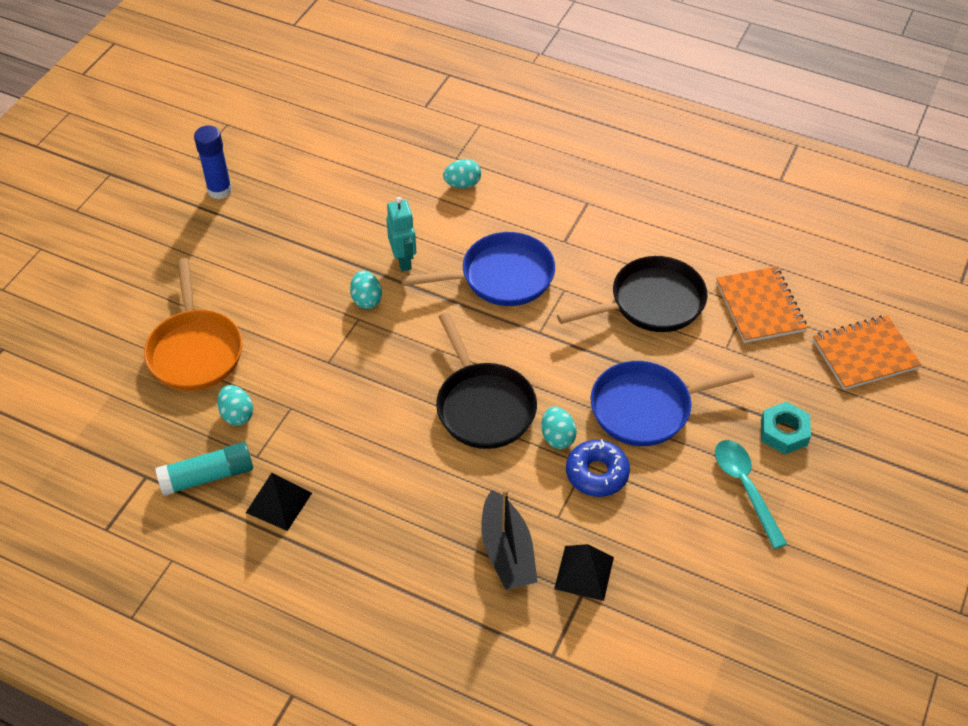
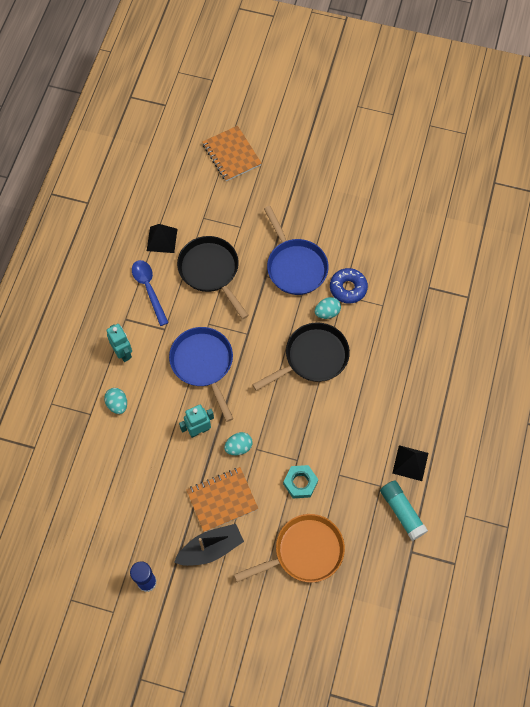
camera: 100 degrees left, 15 degrees up
(237, 414) = (351, 507): turquoise egg -> none
(507, 551) = (411, 328): black boat -> black boat (210, 548)
(536, 196) = (123, 353): none -> turquoise robot
(584, 573) = (414, 287): black pyramid -> black pyramid (162, 239)
(630, 231) = (149, 289): none -> blue spoon
(745, 488) = (340, 212): turquoise spoon -> none
(760, 307) = (203, 210): orange notebook -> orange notebook (222, 500)
(784, 432) = (297, 194): turquoise nut -> turquoise nut (300, 483)

